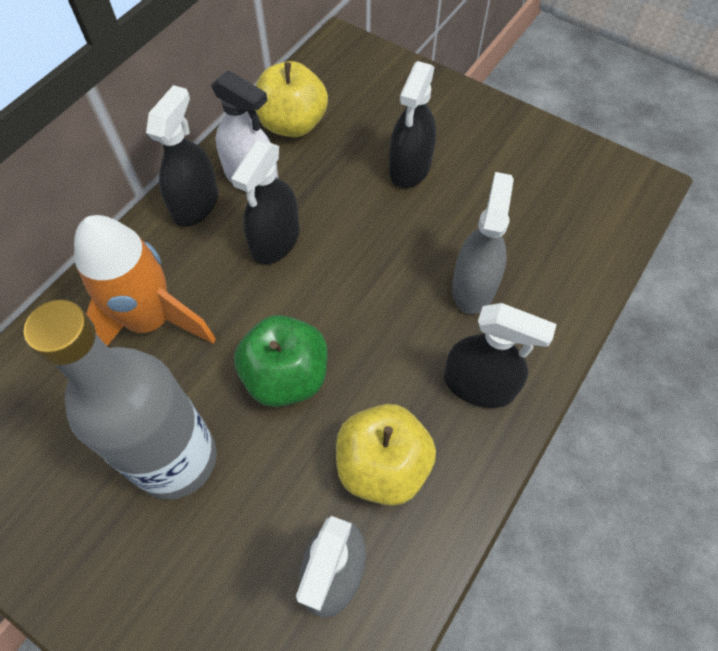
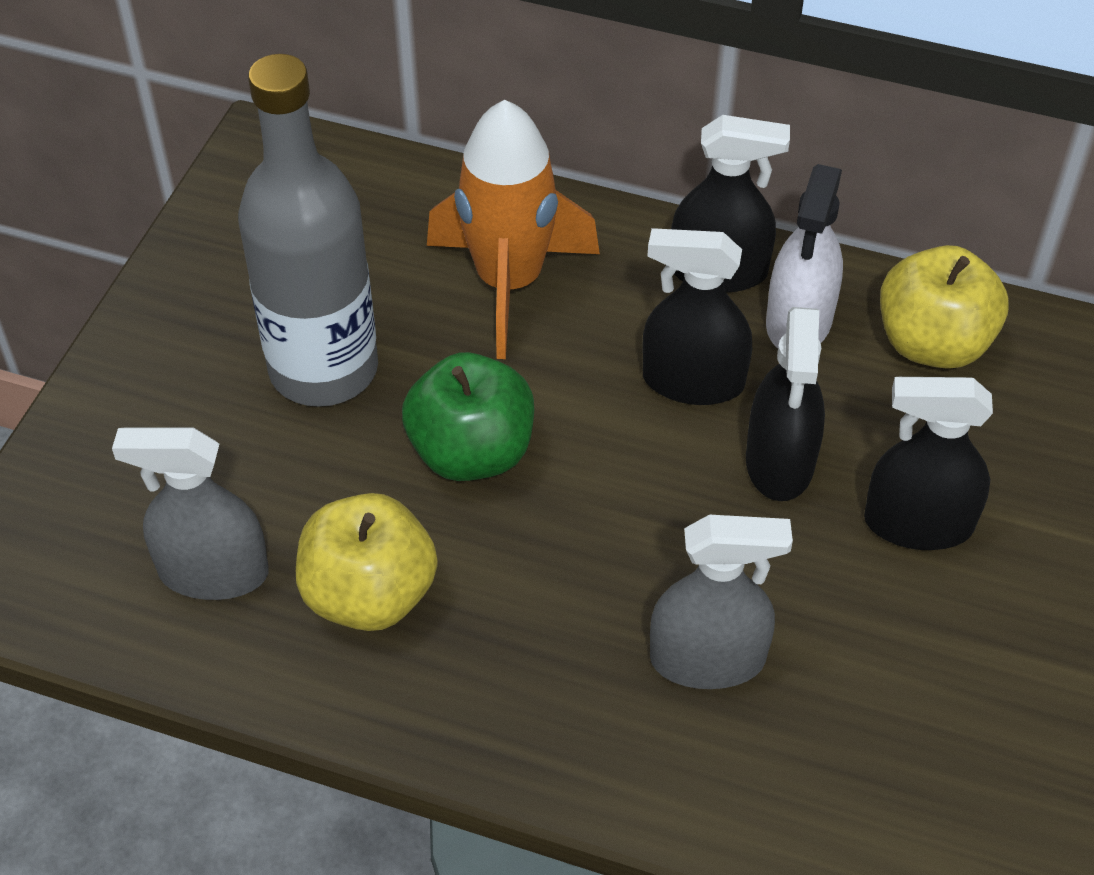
camera: 75 degrees right, 10 degrees down
(479, 385) = (530, 695): black spray bottle -> black spray bottle (780, 461)

